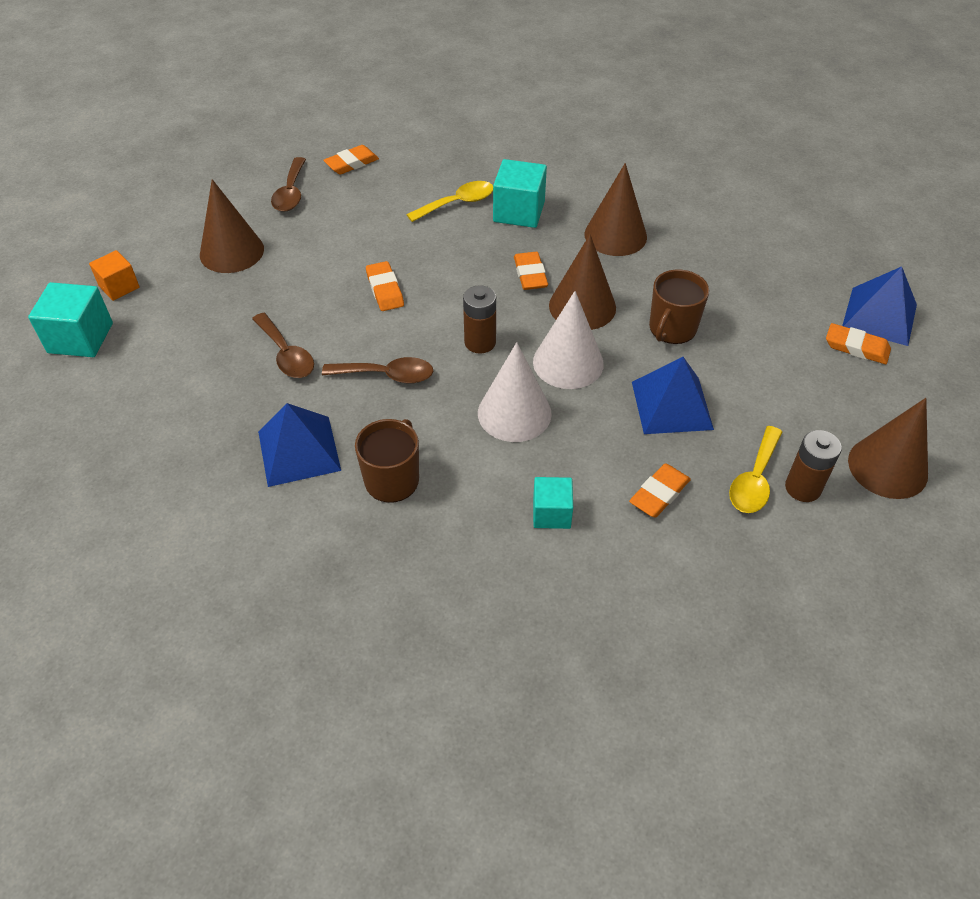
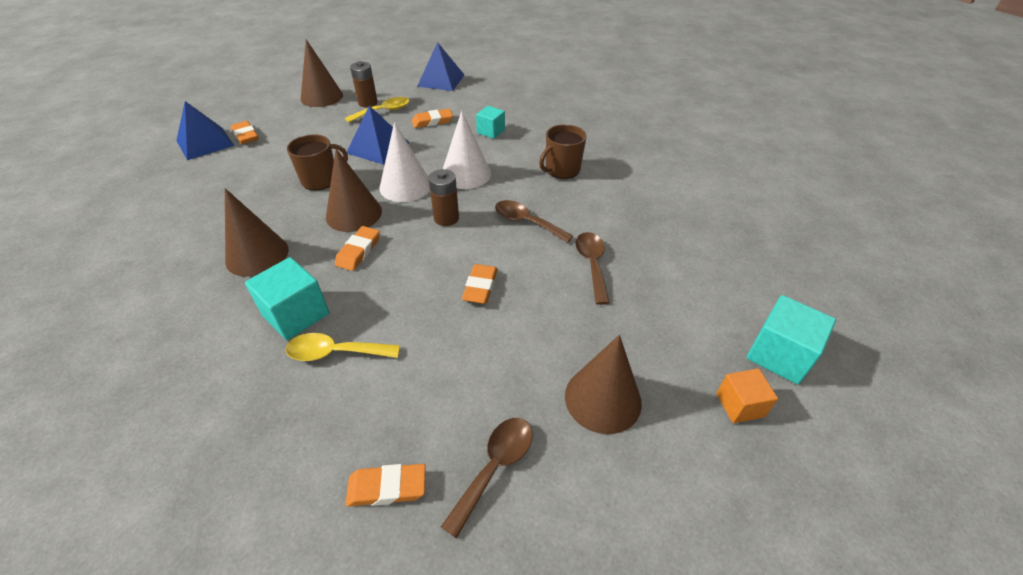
camera: 150 degrees left, 5 degrees down
(299, 451) = (611, 201): blue pyramid -> blue pyramid (441, 80)

